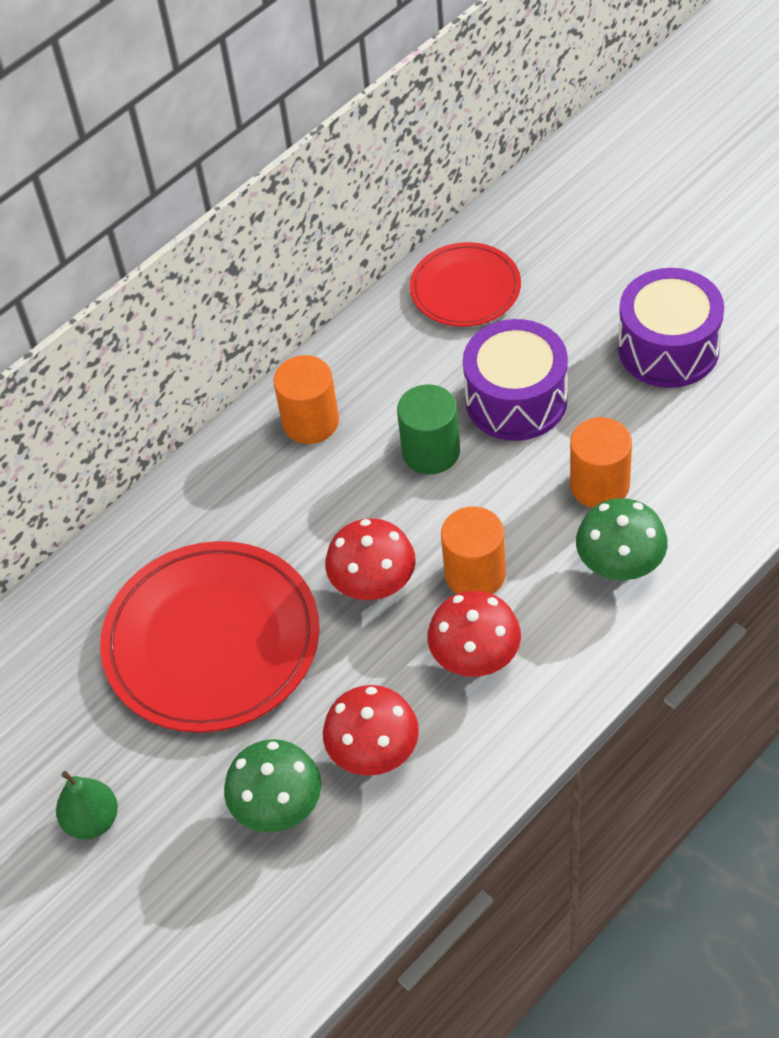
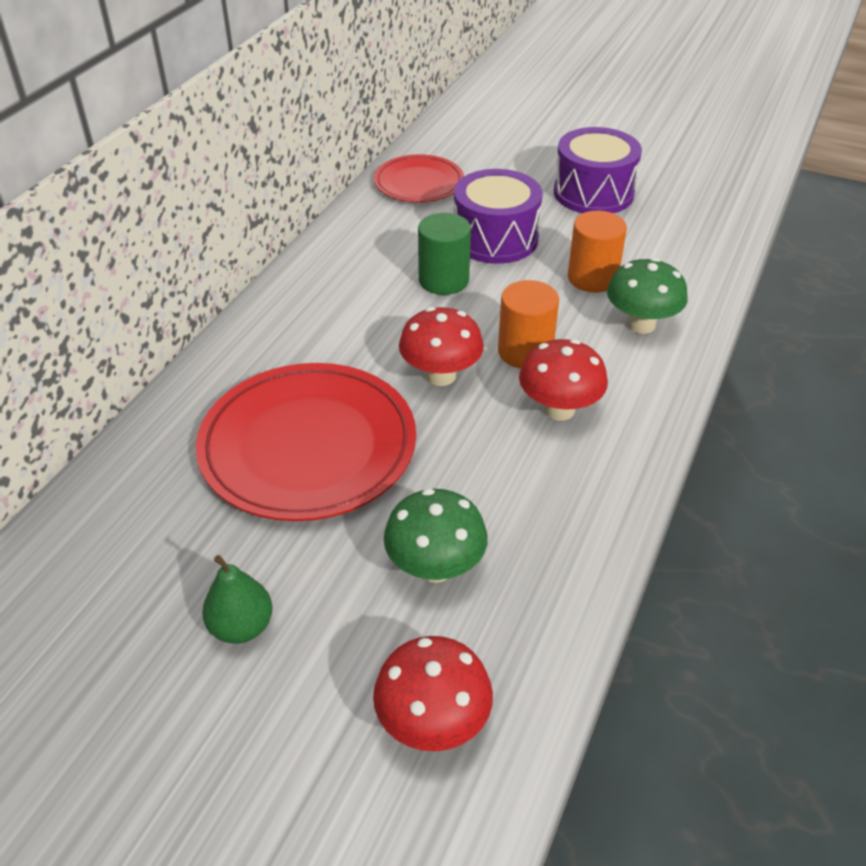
camera: 25 degrees left, 10 degrees down
(310, 422) = (331, 278): orange cylinder -> none
(374, 753) = (506, 500): red mushroom -> red mushroom (433, 722)

